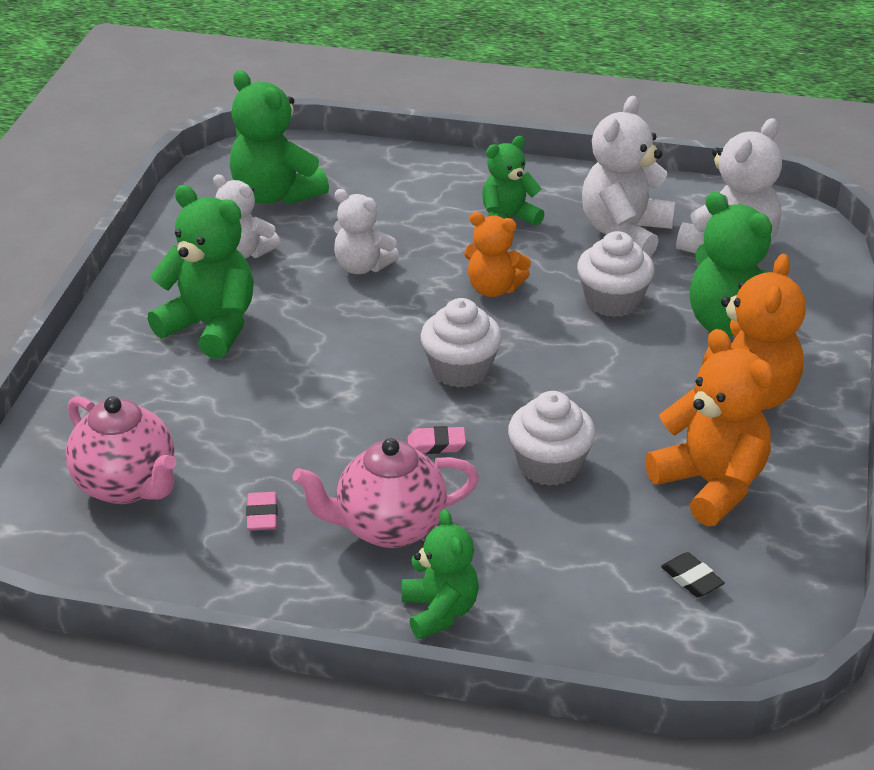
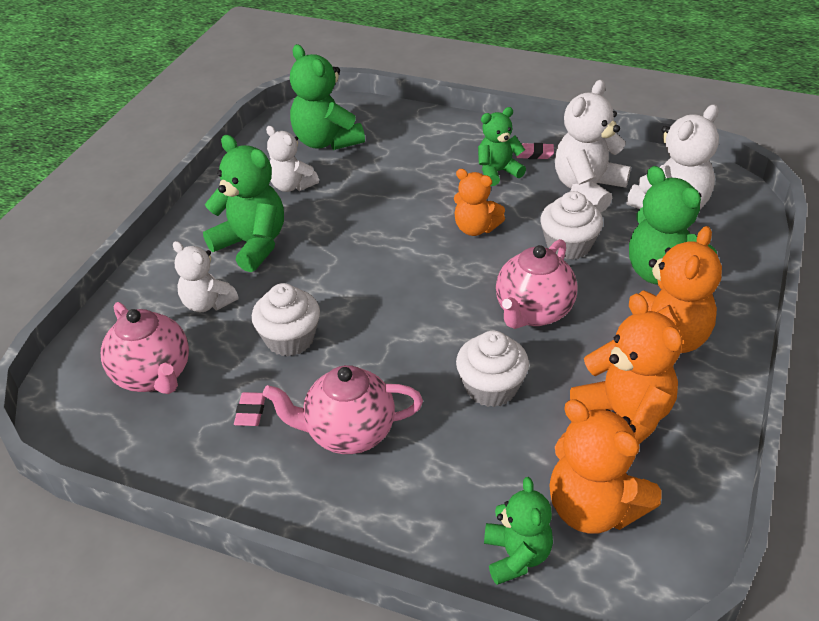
camera: 10 degrees right, 5 degrees up
(362, 266) = (378, 203): white teddy bear -> white teddy bear (207, 303)
(436, 444) = (403, 360): pink eraser -> pink eraser (534, 154)
(439, 611) = (373, 517): green teddy bear -> green teddy bear (516, 556)
(460, 370) = (435, 296): white cupcake -> white cupcake (290, 339)
(583, 379) = (533, 312): none -> pink teapot
(692, 579) = (593, 508): black eraser -> orange teddy bear

